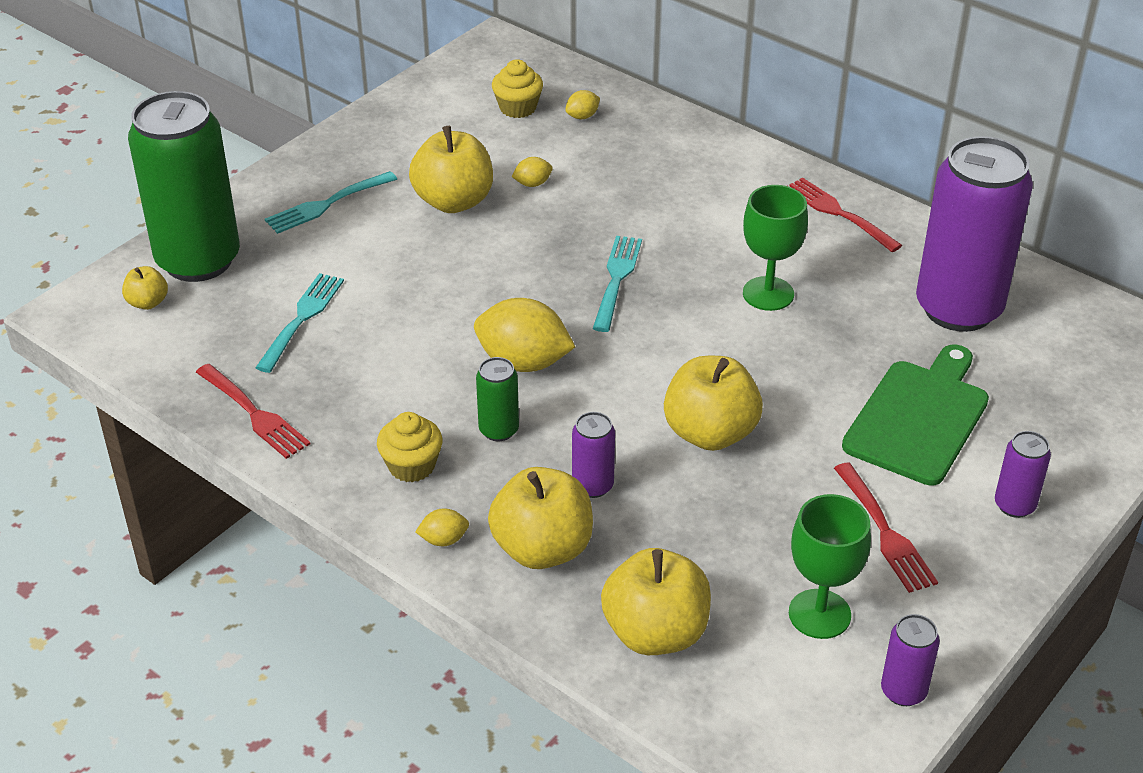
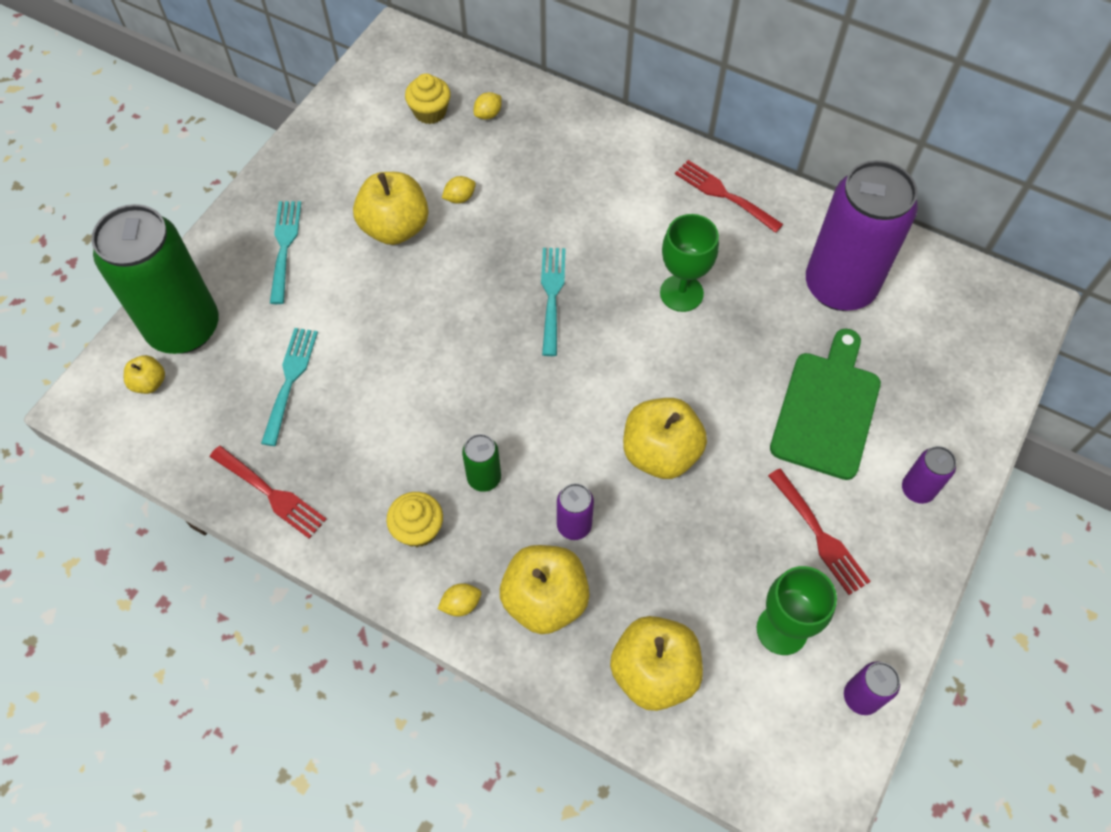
camera: 10 degrees left, 20 degrees up
(327, 204) = (284, 247): turquoise fork -> turquoise fork turned 135 degrees clockwise
(523, 362) = (490, 400): yellow lemon -> none

